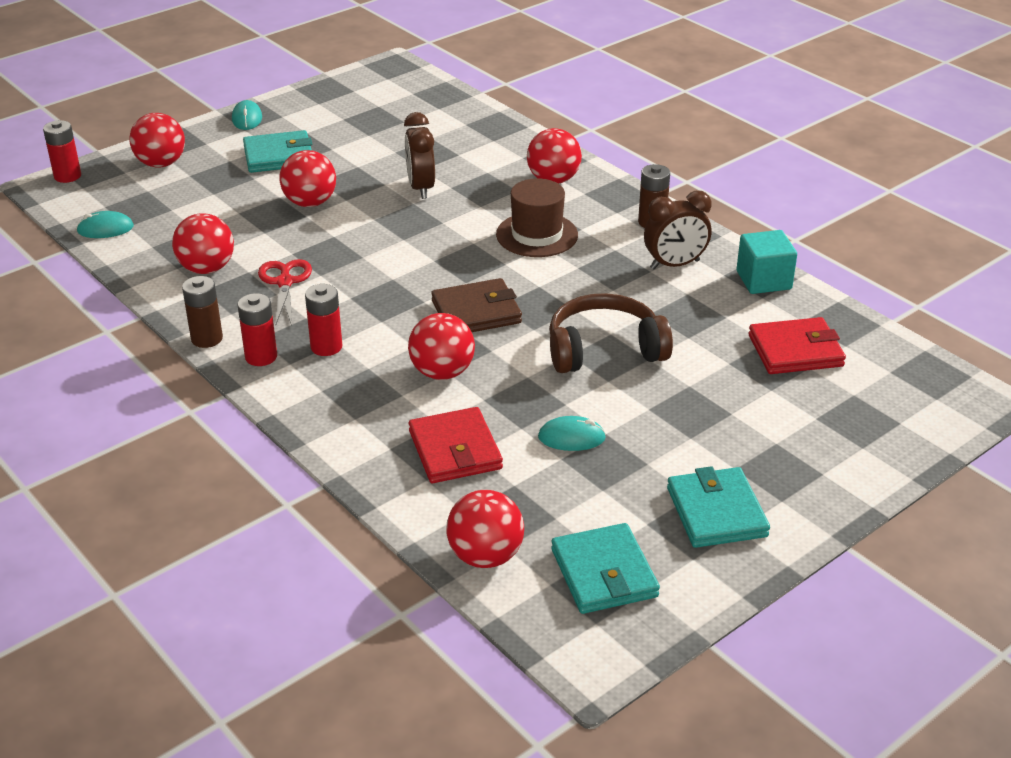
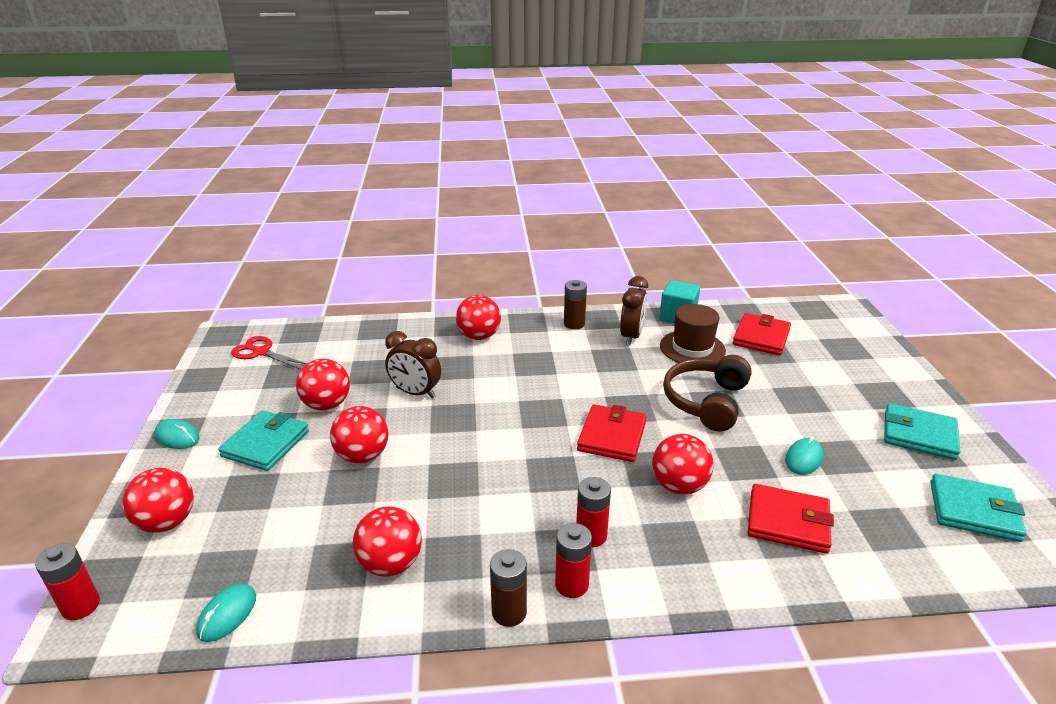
camera: 55 degrees left, 5 degrees down
(285, 282) = (468, 521): red scissors -> red scissors (261, 352)
(476, 312) = (612, 436): brown wallet -> red wallet
(485, 556) = (935, 563): red ball -> red ball (327, 405)
(537, 235) = (539, 370): brown hat -> brown hat (692, 348)

